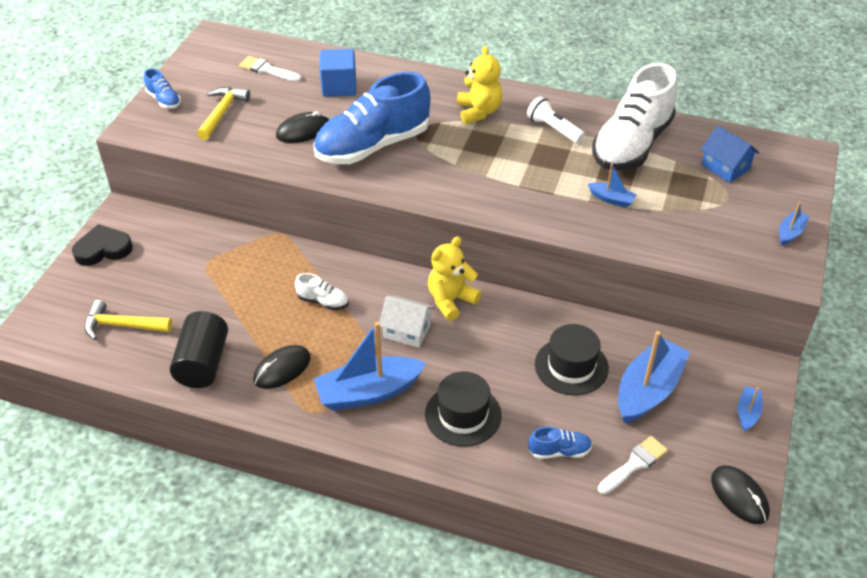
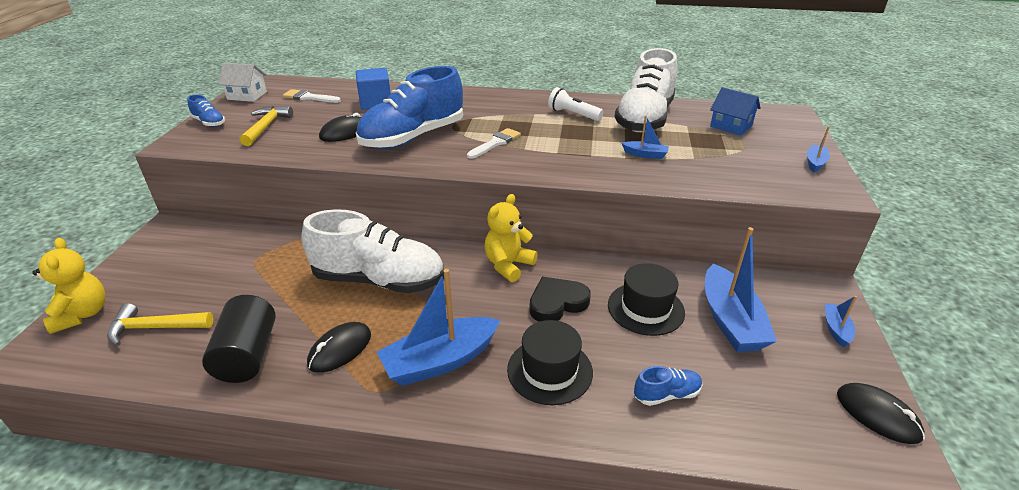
camera: 10 degrees left, 10 degrees down
(103, 249) = (143, 259): black heart -> black heart (557, 303)
(323, 301) = (379, 280): white shoe -> white shoe, size x2.39
(407, 331) = (470, 296): white house -> white house (247, 95)
(478, 111) = (504, 109): yellow teddy bear -> yellow teddy bear (82, 314)
(634, 464) = (751, 396): white brush -> white brush (495, 143)
(648, 390) = (730, 321): blue boat -> blue boat turned 150 degrees clockwise

